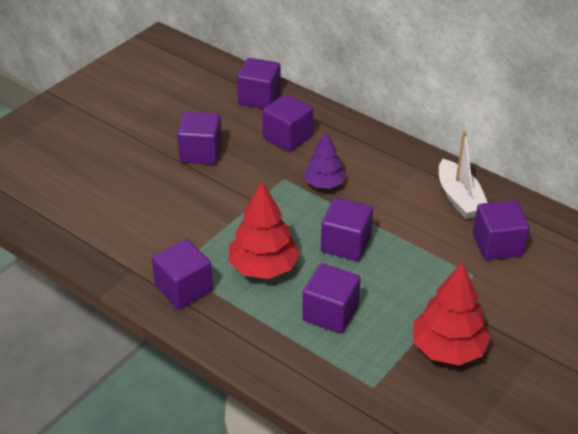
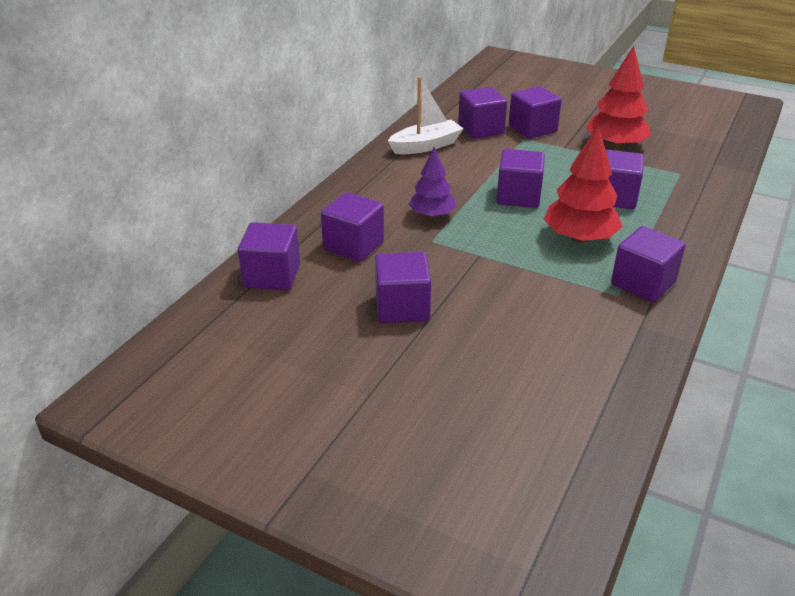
camera: 100 degrees left, 5 degrees down
(497, 287) = (532, 129): none -> purple cube

